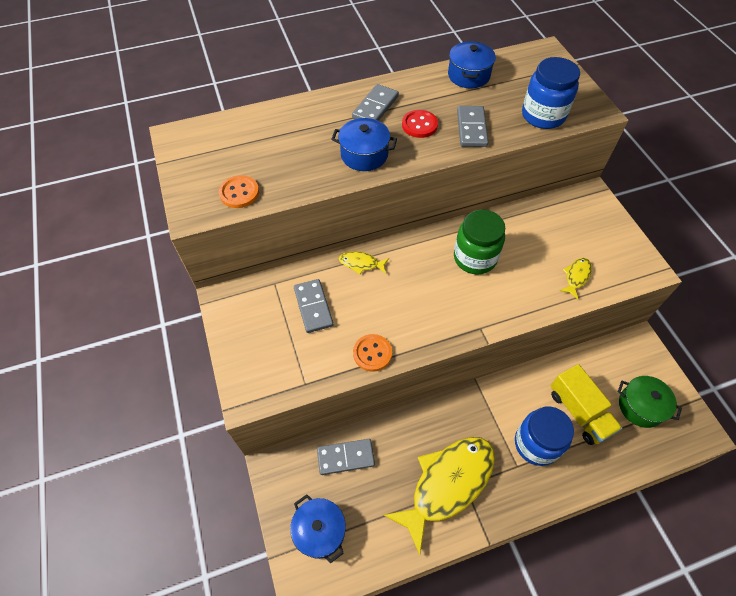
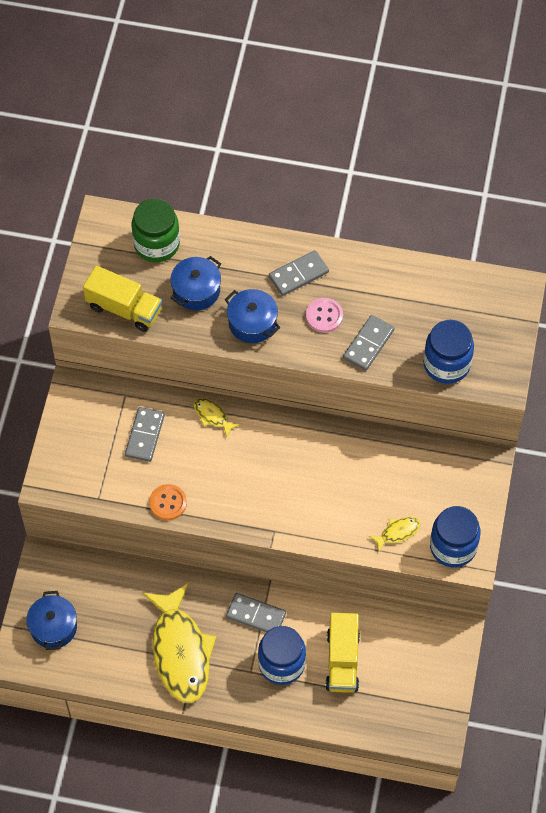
camera: 30 degrees right, 5 degrees up
(239, 193) = (124, 308): orange button -> yellow truck
(345, 457) = (109, 582): grey domino -> grey domino (256, 615)
(419, 125) = (324, 316): red button -> pink button
(447, 484) = (180, 651): yellow fish -> yellow fish turned 90 degrees clockwise
(468, 75) = (415, 281): blue pot -> blue pot (196, 291)
(475, 258) = (319, 465): green jar -> green jar (156, 244)
(625, 265) = (453, 547): none -> blue jar
(640, 406) = (403, 688): green pot -> none

